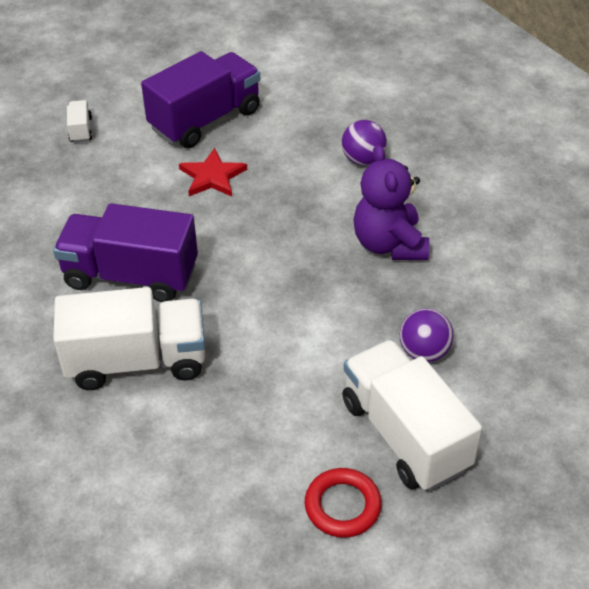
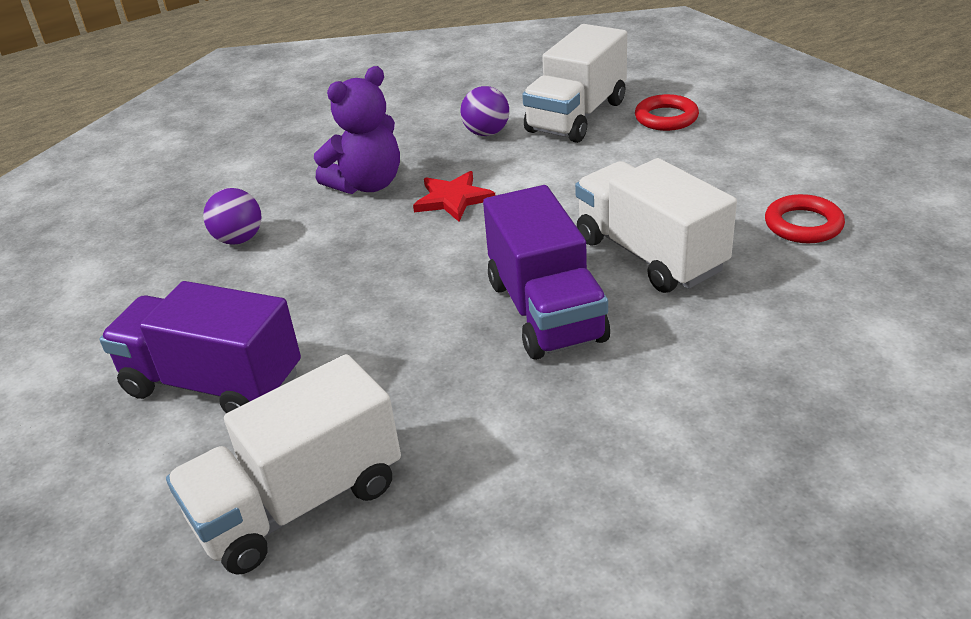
camera: 115 degrees left, 10 degrees down
(78, 482) = (803, 225): none -> red ring
(81, 130) = (298, 503): white truck -> white truck, size x2.40
(212, 176) = (332, 327): red star -> red star (453, 199)

